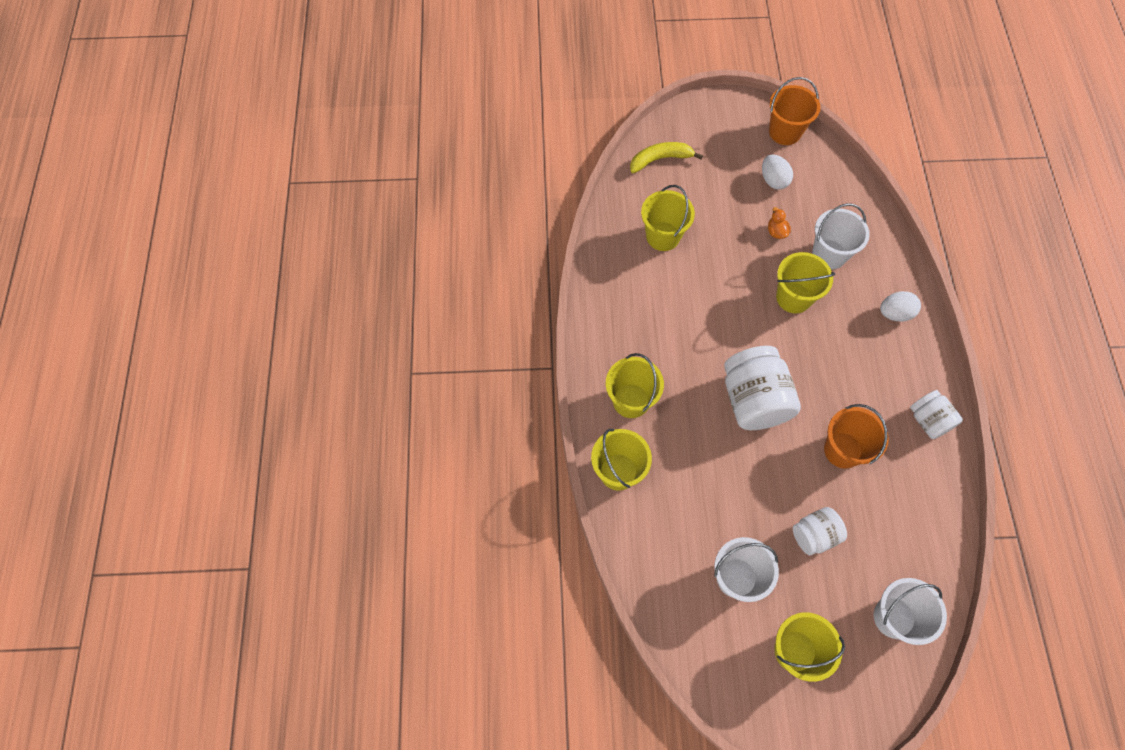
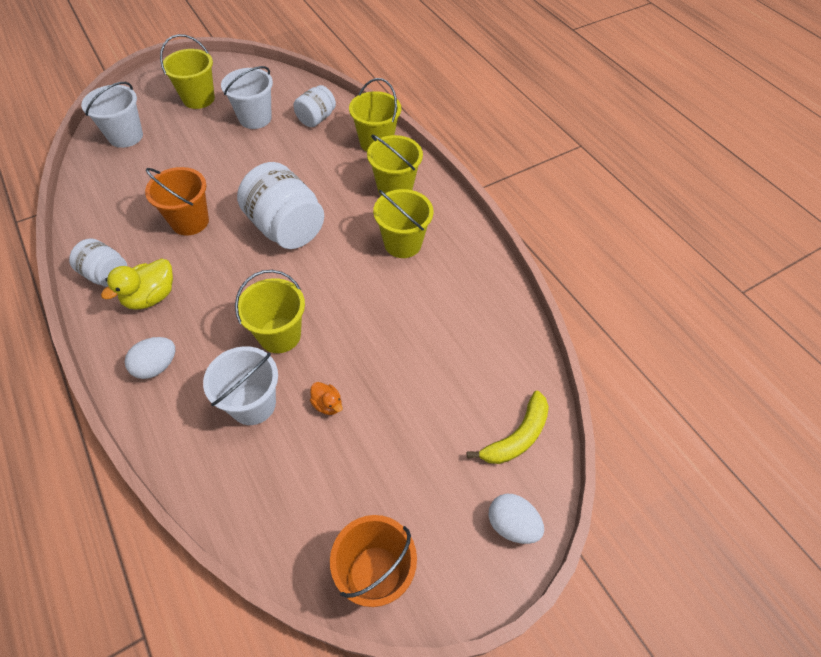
camera: 150 degrees right, 10 degrees down
(663, 236) = (454, 340): yellow bucket -> yellow bucket (402, 243)
(773, 180) = (359, 477): white egg -> white egg (512, 524)
(814, 535) = (201, 159): white jar -> white jar (316, 119)
(891, 379) = (151, 297): none -> yellow duck

